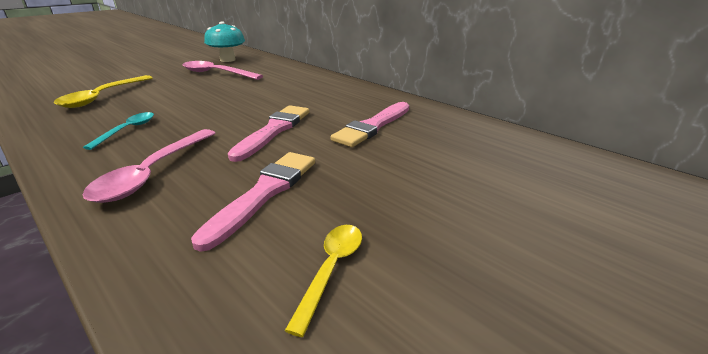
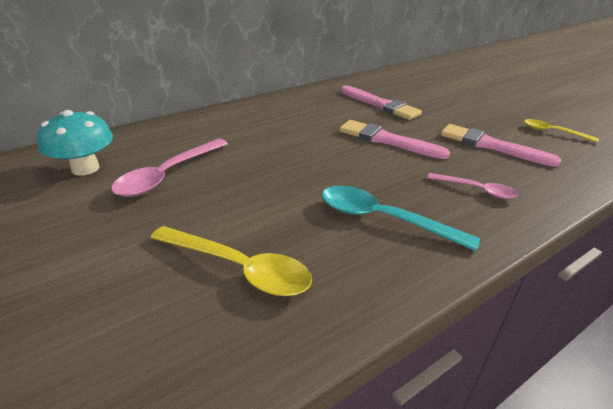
camera: 80 degrees left, 5 degrees up
(128, 130) = (382, 219): turquoise spoon -> turquoise spoon, size x1.65
(152, 173) = (477, 190): pink spoon -> pink spoon, size x0.61

